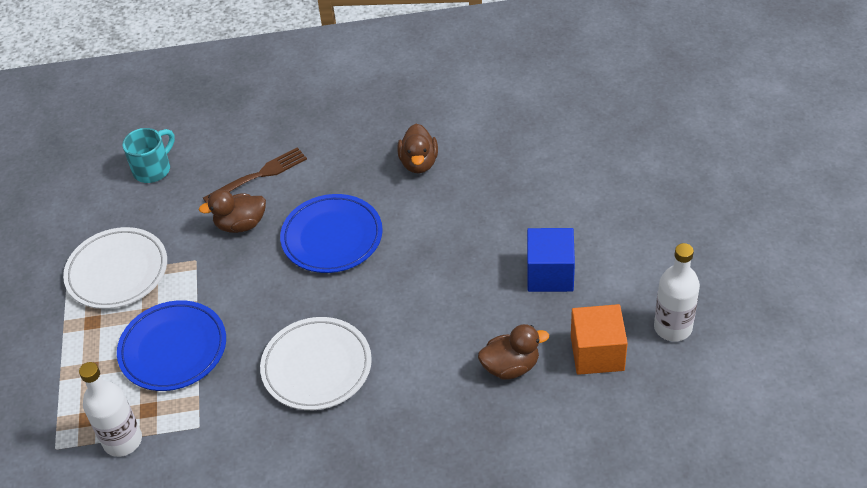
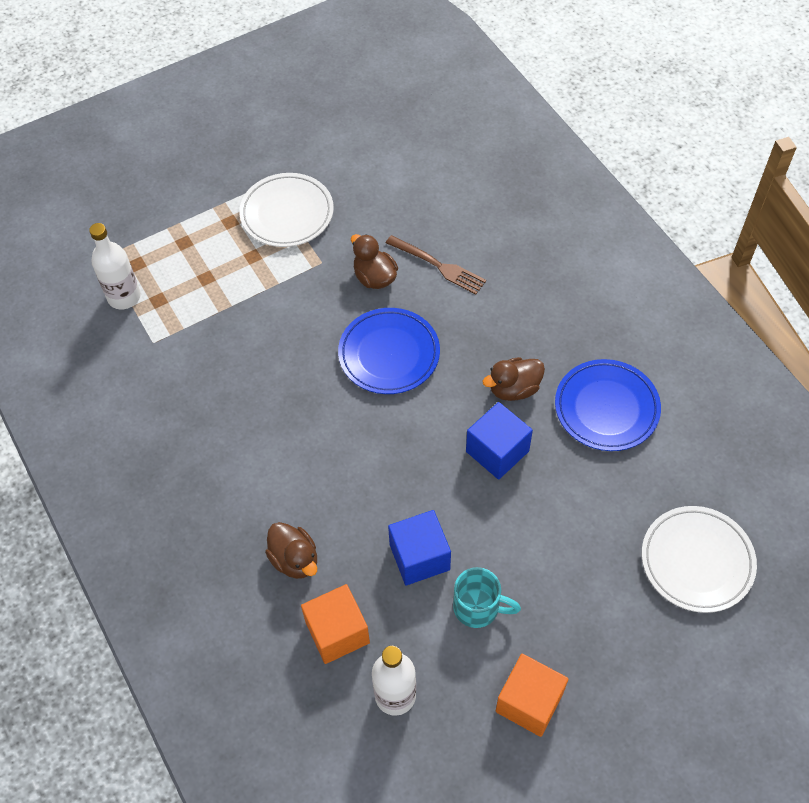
camera: 65 degrees right, 10 degrees up
(153, 169) = (410, 184): turquoise mug -> turquoise mug (478, 607)
(173, 349) = (222, 290): blue plate -> blue plate (606, 408)
(317, 367) = (240, 402): white plate -> white plate (697, 561)
(474, 192) = (497, 451): none -> blue cube
(711, 240) = (529, 702): none -> orange cube

